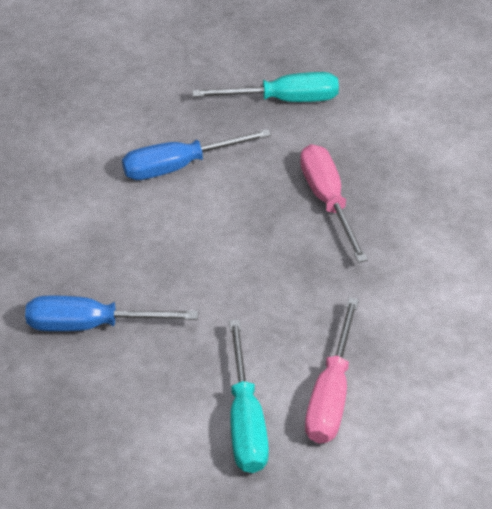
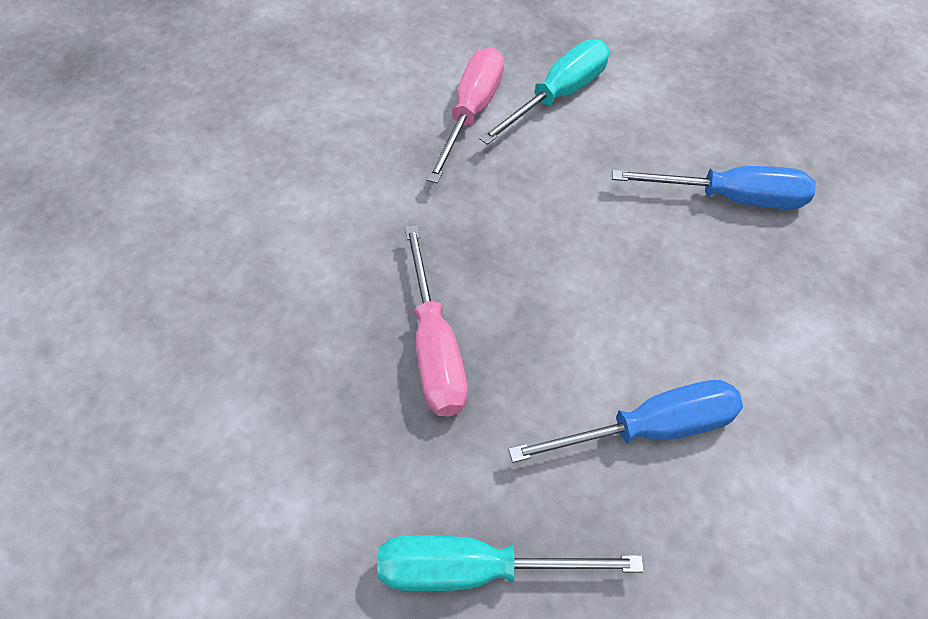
camera: 175 degrees left, 10 degrees up
(245, 420) = (558, 95): turquoise screwdriver -> turquoise screwdriver turned 45 degrees clockwise

